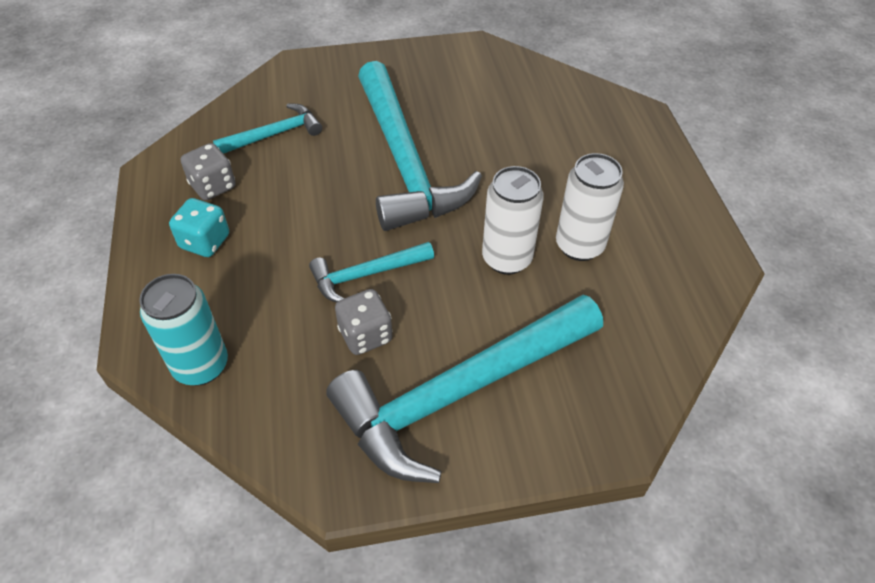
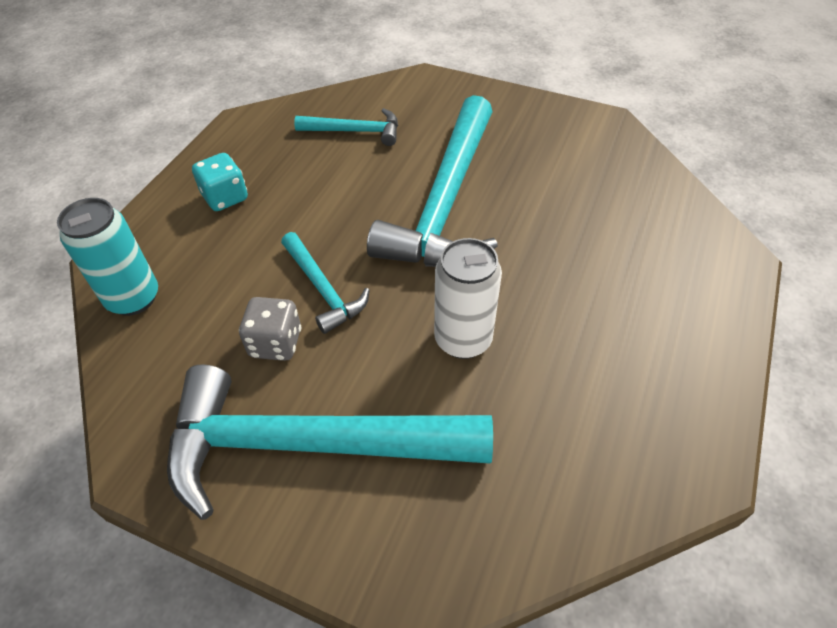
camera: 35 degrees right, 0 degrees up
(213, 186) = (271, 154): grey dice -> none
(366, 275) = (323, 289): turquoise hammer -> turquoise hammer turned 135 degrees counterclockwise
(579, 246) = (549, 364): white can -> none

